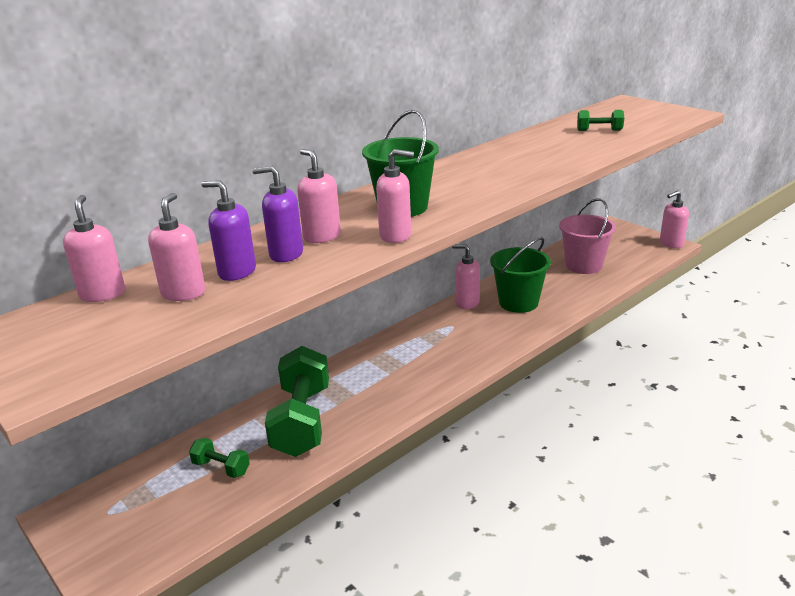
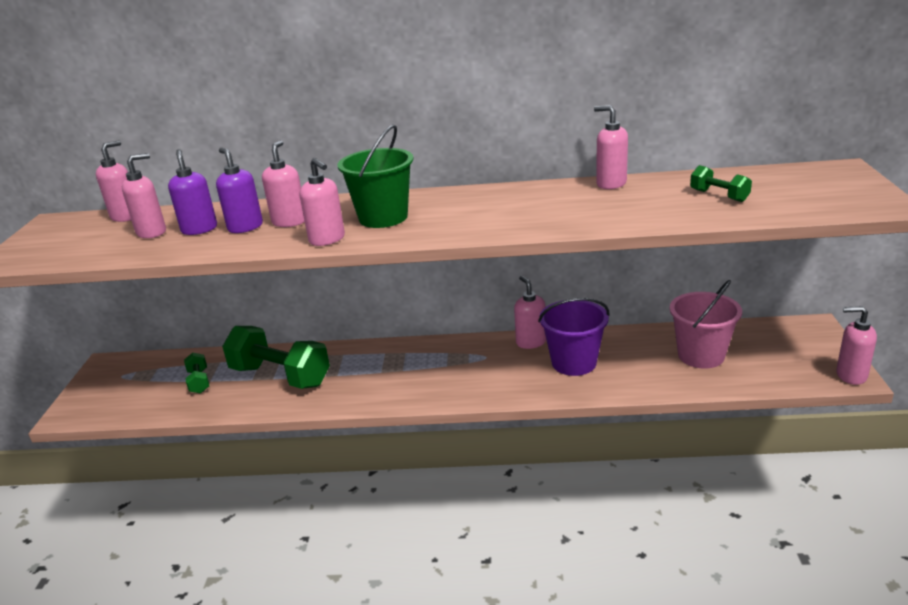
camera: 45 degrees right, 0 degrees up
(302, 421) = (280, 376): green dumbbell -> green dumbbell turned 75 degrees clockwise
(517, 141) = (611, 184): none -> pink soap dispenser
(518, 302) = (574, 363): green bucket -> purple bucket

